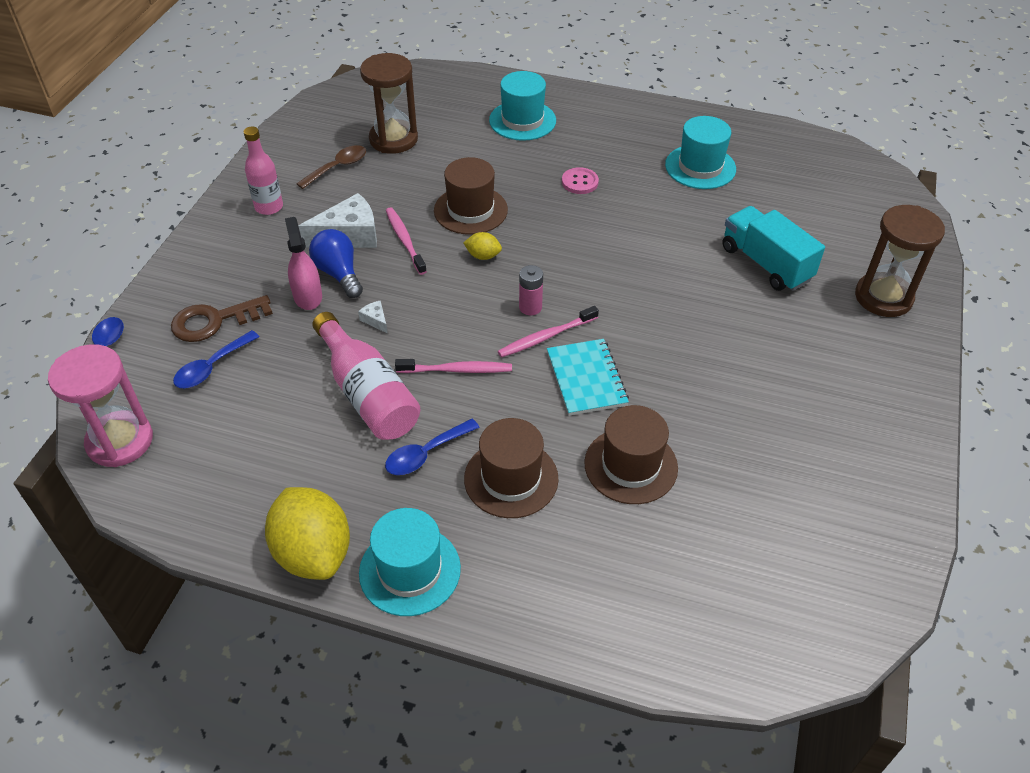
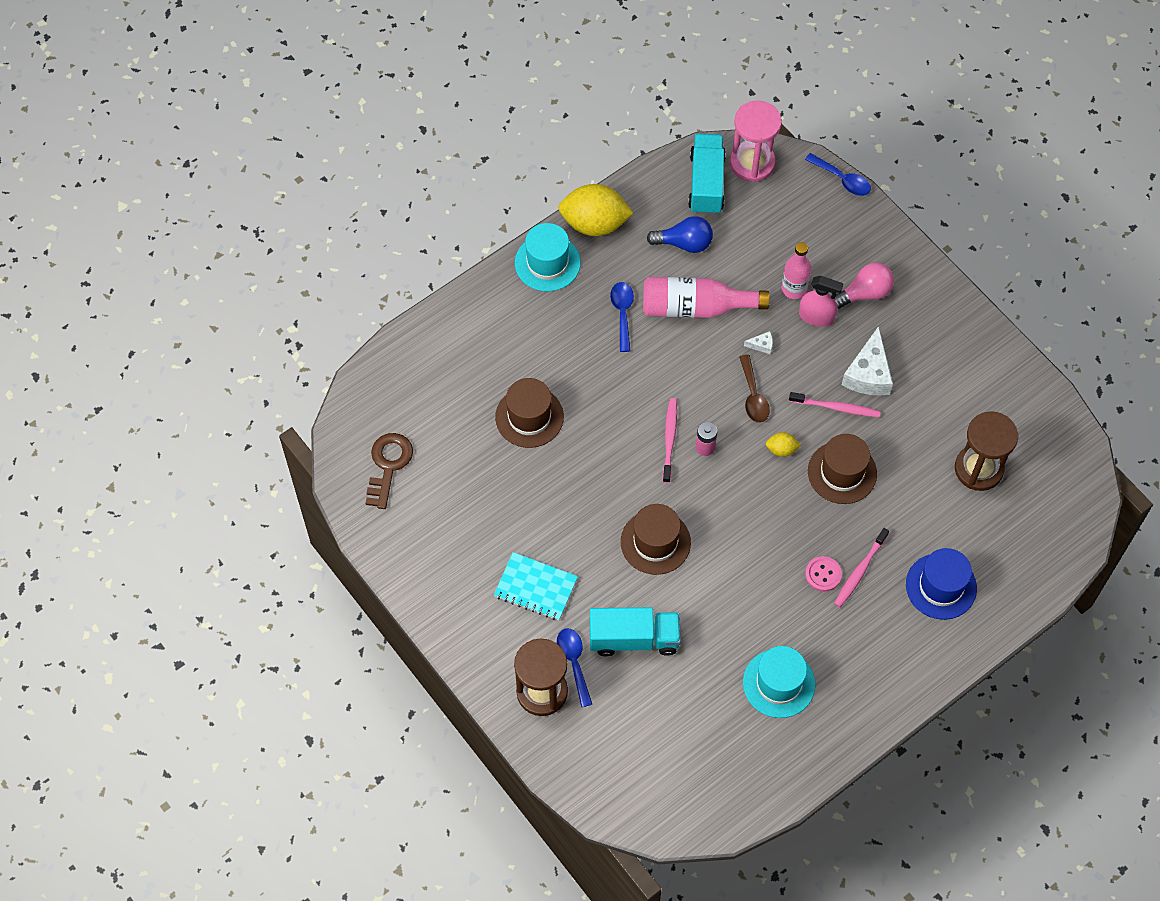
camera: 125 degrees right, 15 degrees up
(178, 470) = (706, 183): none -> turquoise truck
(212, 367) = (784, 233): blue spoon -> blue spoon (574, 663)
(214, 321) = (830, 251): brown key -> brown key (388, 465)
(253, 274) = (864, 293): none -> pink light bulb
(269, 207) = (941, 337): pink bottle -> pink bottle (794, 289)
(337, 167) = (964, 408): brown spoon -> brown spoon (753, 395)
(339, 273) = (828, 346): blue light bulb -> blue light bulb (684, 243)
(457, 370) = (678, 368): pink toothbrush -> pink toothbrush (859, 571)
(483, 256) = (781, 449): yellow lemon -> yellow lemon turned 45 degrees clockwise
(511, 478) = (569, 347): brown hat -> brown hat (655, 542)
(522, 120) = (941, 586): turquoise hat -> blue hat
(586, 379) = (615, 439): turquoise notebook -> turquoise notebook (536, 587)

